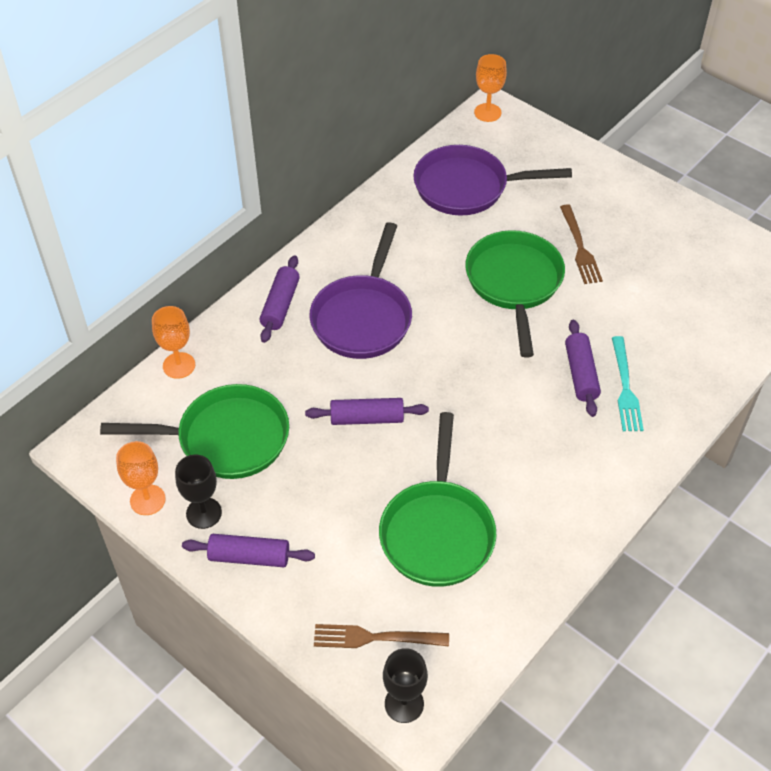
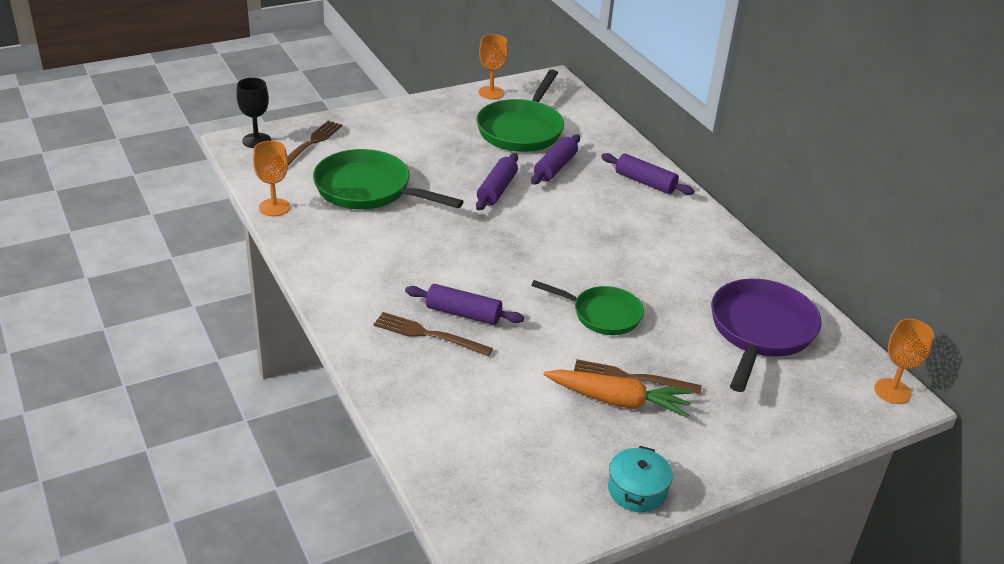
camera: 110 degrees right, 15 degrees down
(179, 365) = (605, 127): orange goblet -> orange goblet (274, 207)
(204, 513) = (464, 108): black goblet -> none
(249, 556) = (415, 116): purple rolling pin -> purple rolling pin (555, 167)
(363, 317) = (607, 217): purple pan -> none
(514, 283) = (602, 314): green pan -> green pan, size x0.63
(610, 248) = (618, 401): none -> orange carrot
(625, 388) = (427, 334): turquoise fork -> brown fork
(689, 218) = (637, 490): none -> turquoise pot

